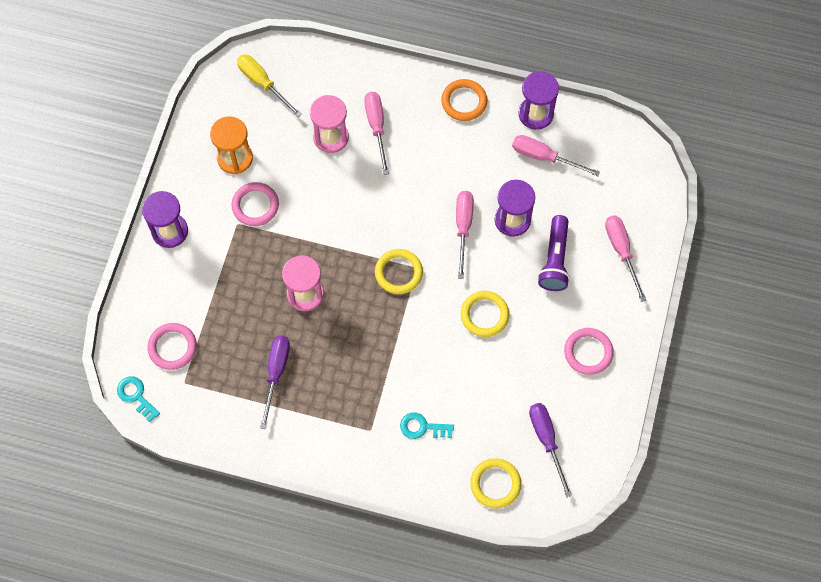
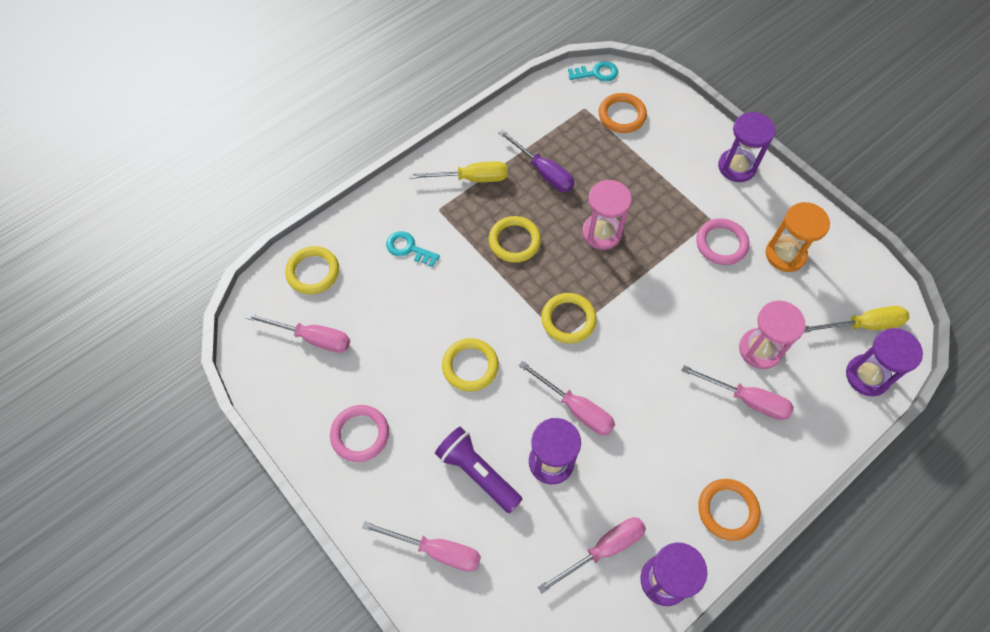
camera: 125 degrees right, 5 degrees down
(172, 347) = (622, 115): pink ring -> orange ring
(304, 64) = (867, 376): none -> purple hourglass
(322, 425) = (471, 178): none -> yellow screwdriver
(358, 352) = (514, 241): none -> yellow ring
(422, 427) = (408, 248): turquoise key -> turquoise key turned 105 degrees counterclockwise
(546, 440) = (312, 338): purple screwdriver -> pink screwdriver

